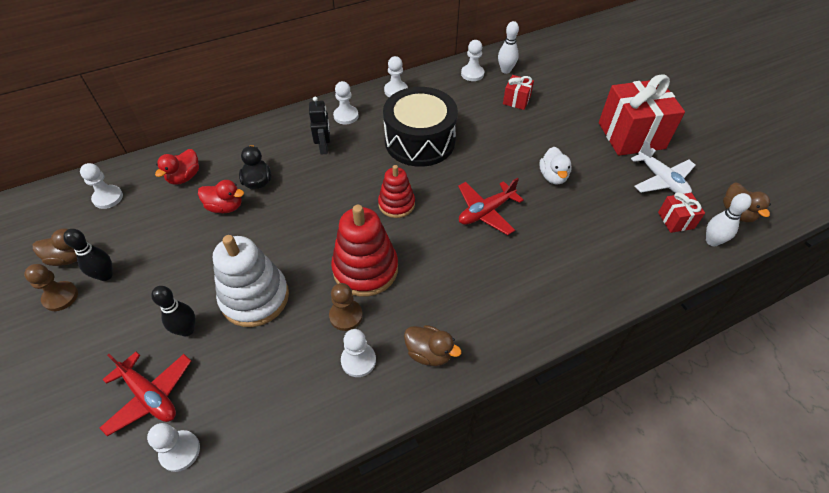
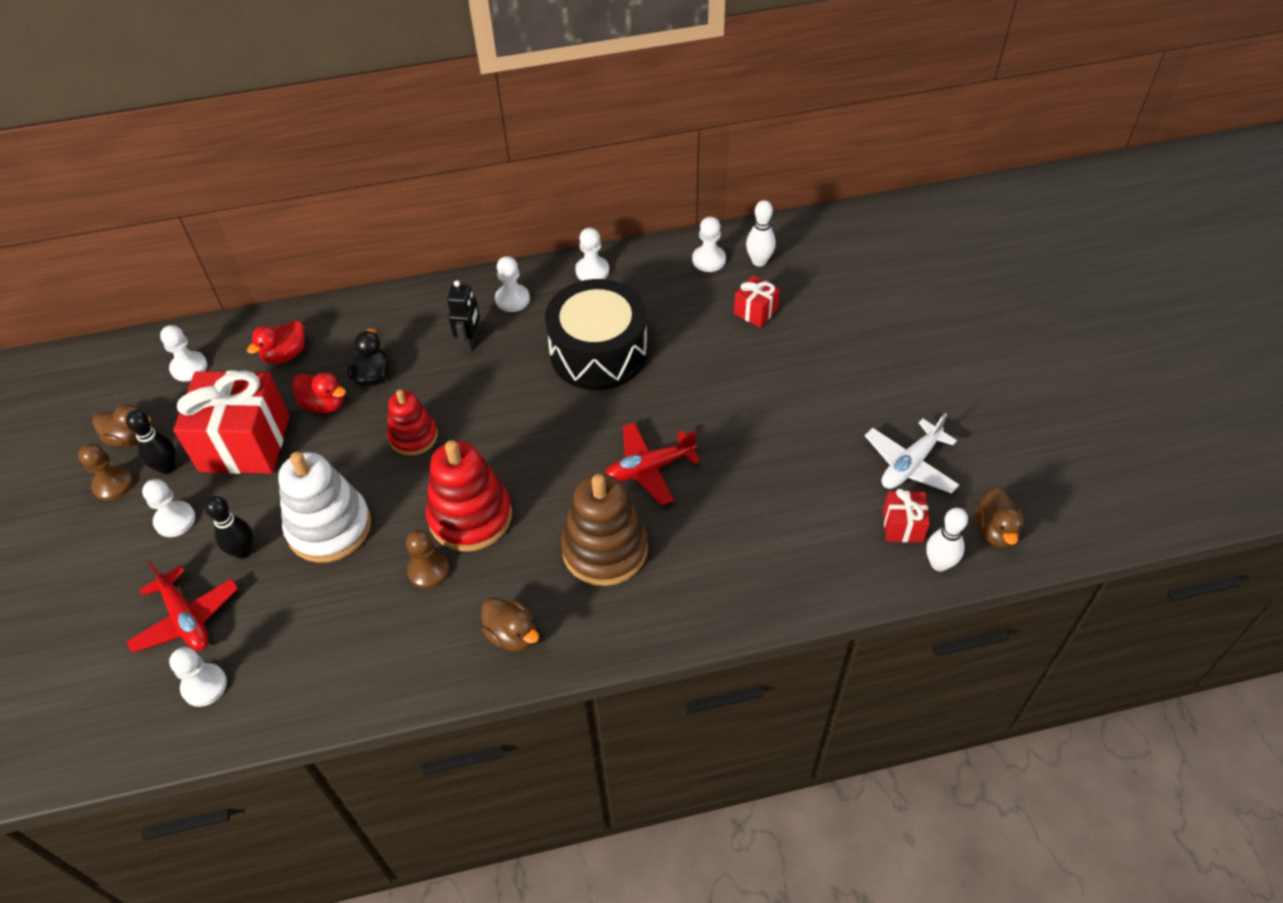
camera: 15 degrees right, 0 degrees up
(358, 360) = (426, 626): white pawn -> white pawn (175, 520)
(396, 204) = (537, 437): red stacking toy -> red stacking toy (413, 436)
(476, 274) = (605, 549): none -> brown stacking toy
(553, 176) = (760, 434): white duck -> none
(631, 135) = (898, 391): red gift -> red gift (245, 443)
(661, 180) = (910, 465): white plane -> white plane turned 60 degrees clockwise

